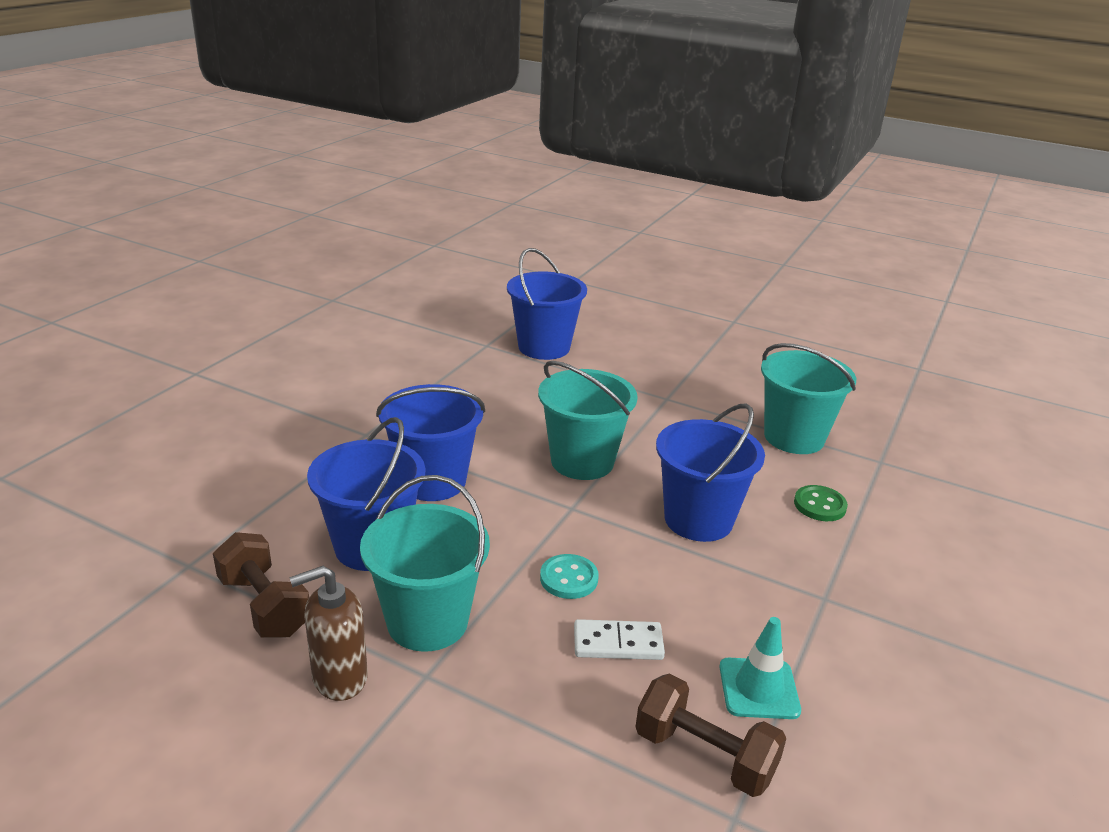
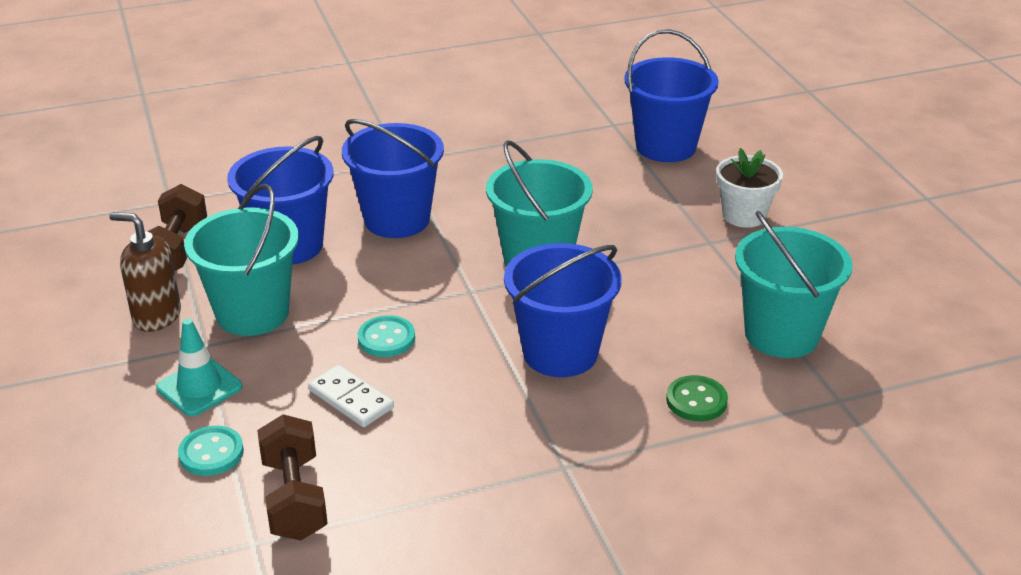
camera: 45 degrees right, 5 degrees up
(581, 768) = (211, 453): none -> turquoise button
(659, 372) = (744, 215): none -> white flower pot
(759, 688) = (400, 488): turquoise traffic cone -> turquoise traffic cone (199, 387)

